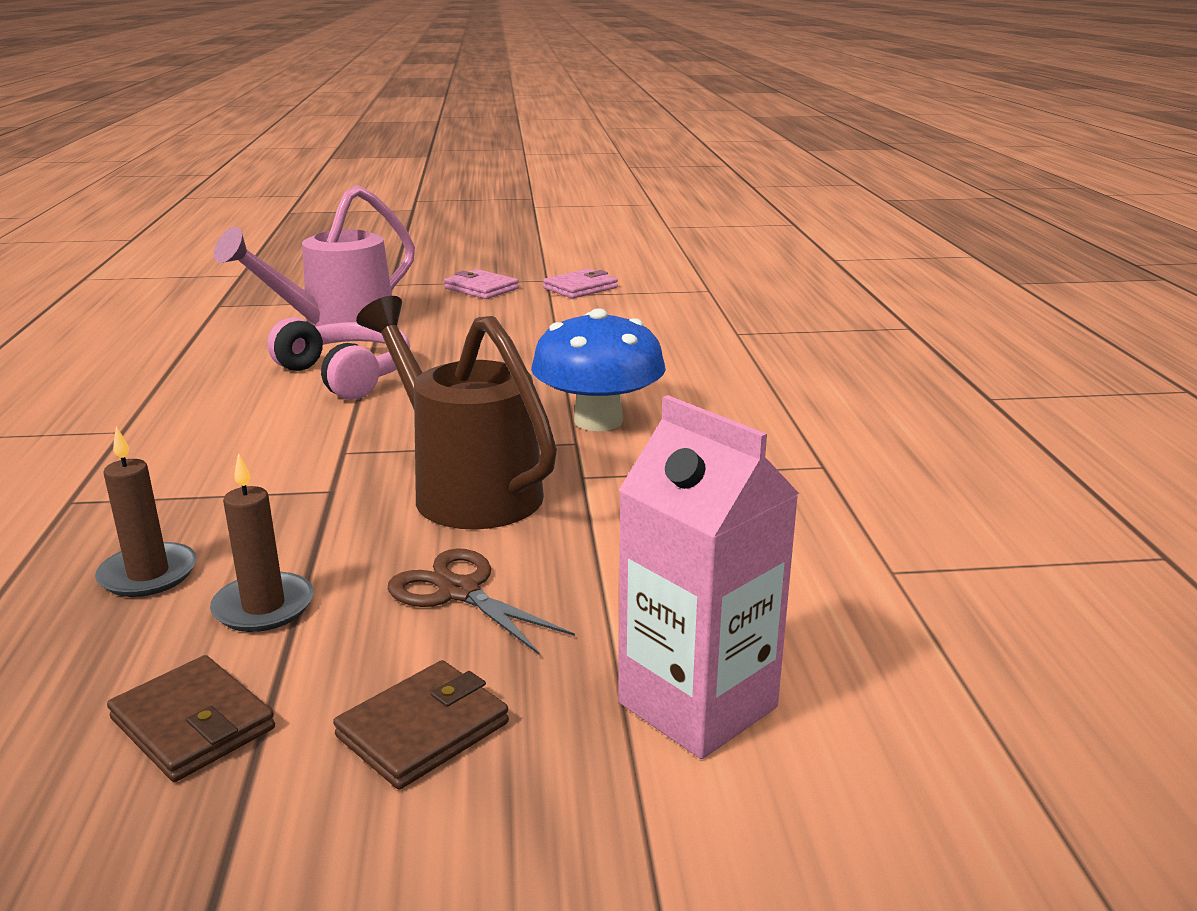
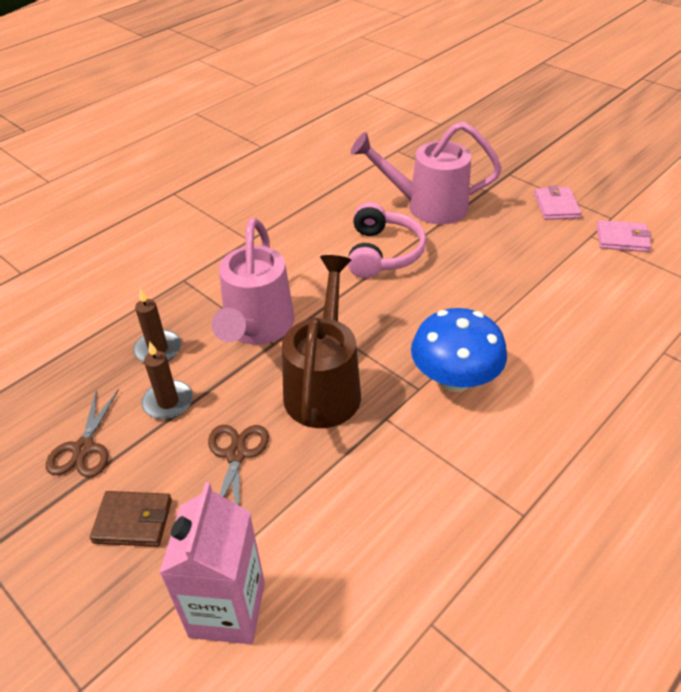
camera: 50 degrees right, 20 degrees up
(193, 724) = (83, 448): brown wallet -> brown scissors
(282, 489) = (257, 328): none -> pink watering can

